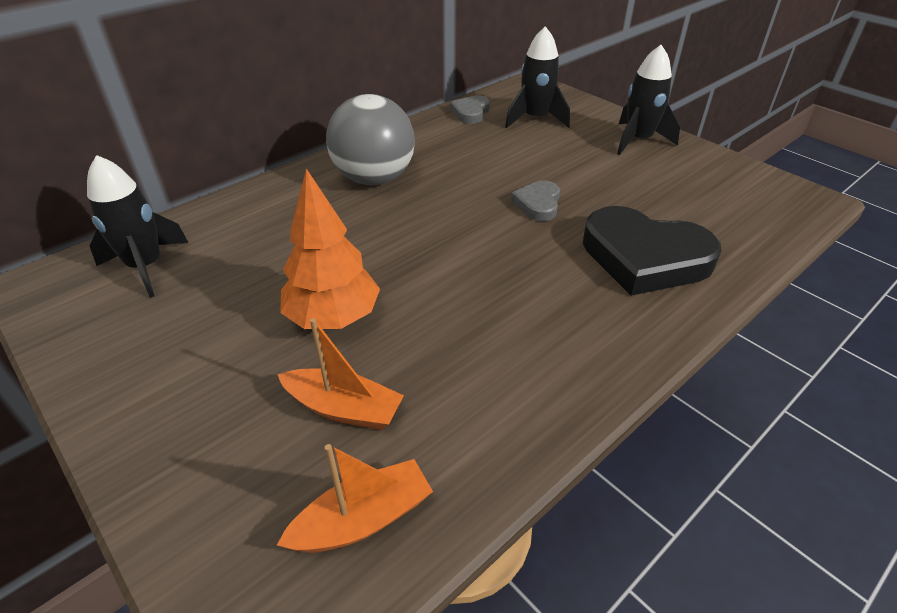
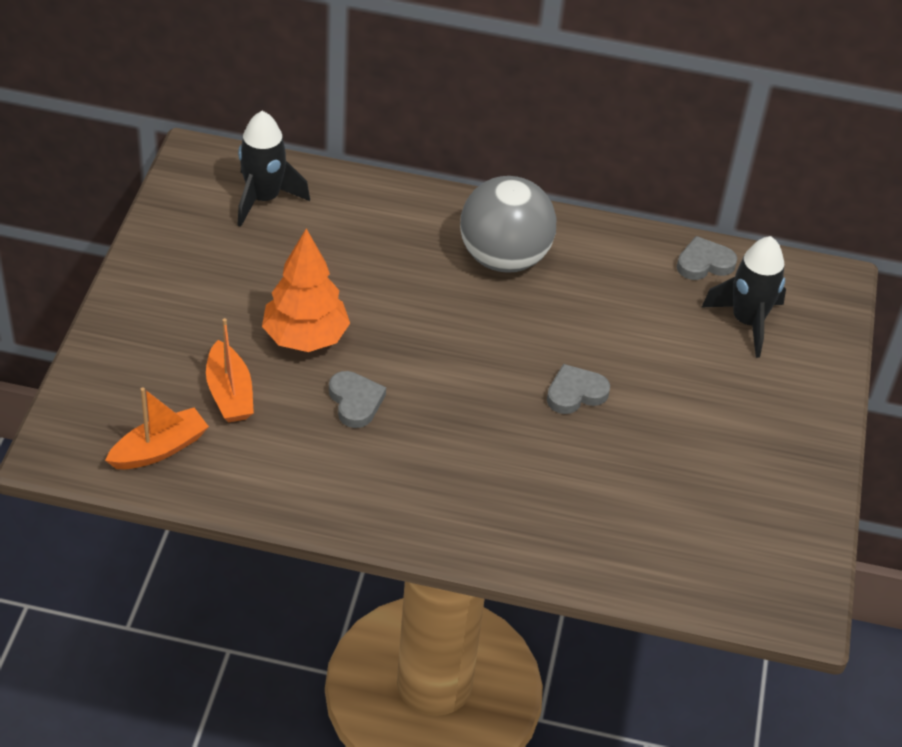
camera: 50 degrees right, 5 degrees up
(362, 519) = (159, 449): orange boat -> orange boat turned 60 degrees counterclockwise
(441, 321) = (355, 402): none -> grey heart
(638, 140) = (788, 427): black rocket -> none
(644, 257) = (559, 501): black heart -> none

